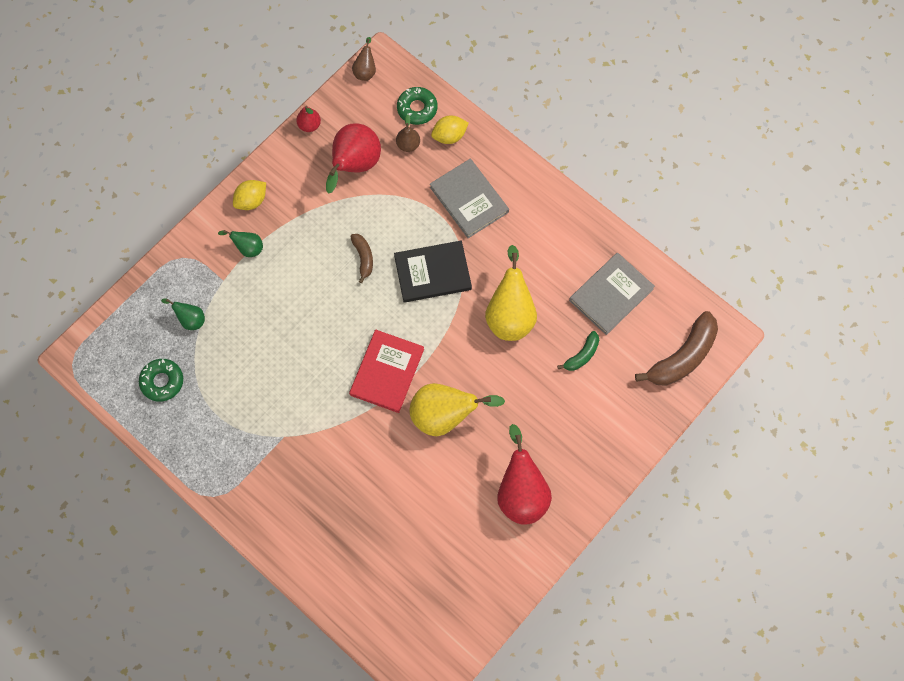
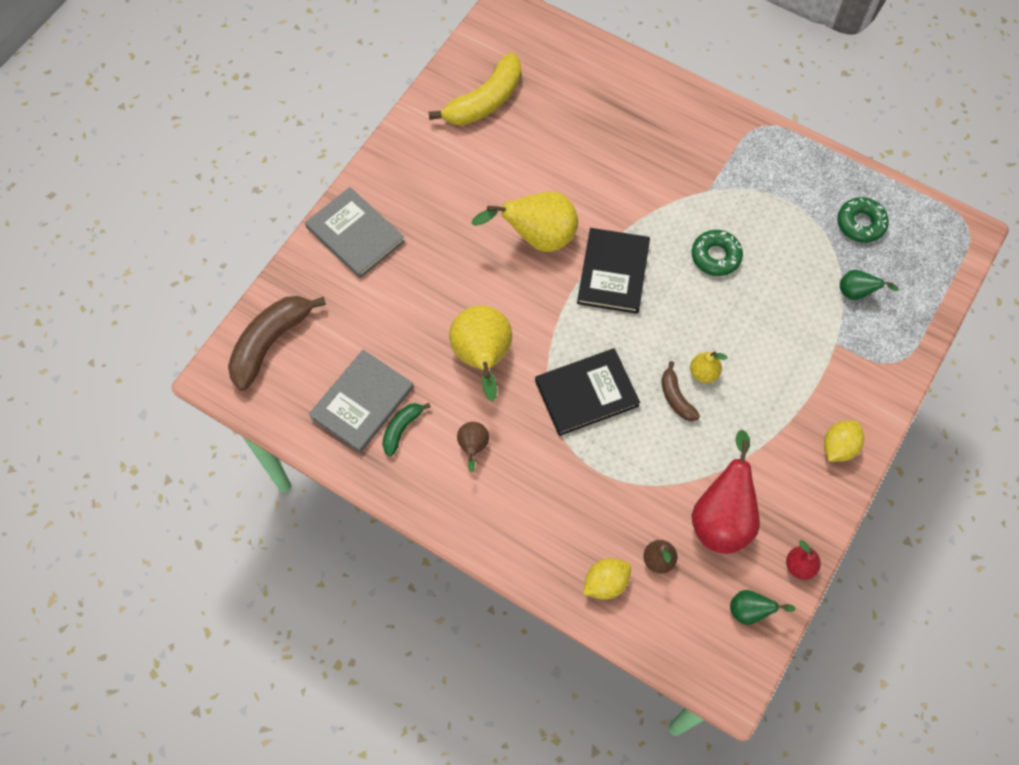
camera: 170 degrees right, 5 degrees down
(248, 248) = (821, 386): green pear -> green pear (750, 611)
(336, 274) = (703, 373): none -> yellow pear
(365, 71) = (748, 665): brown pear -> brown pear (473, 447)
(387, 372) = (613, 272): red book -> black book
(417, 108) = (659, 618): green donut -> green donut (715, 256)
(467, 570) = (484, 101): none -> yellow banana
(469, 199) = (560, 496): grey book -> grey book (355, 235)
(521, 492) = (440, 177): red pear -> none
(582, 355) = (390, 326): green banana -> green banana (401, 429)

